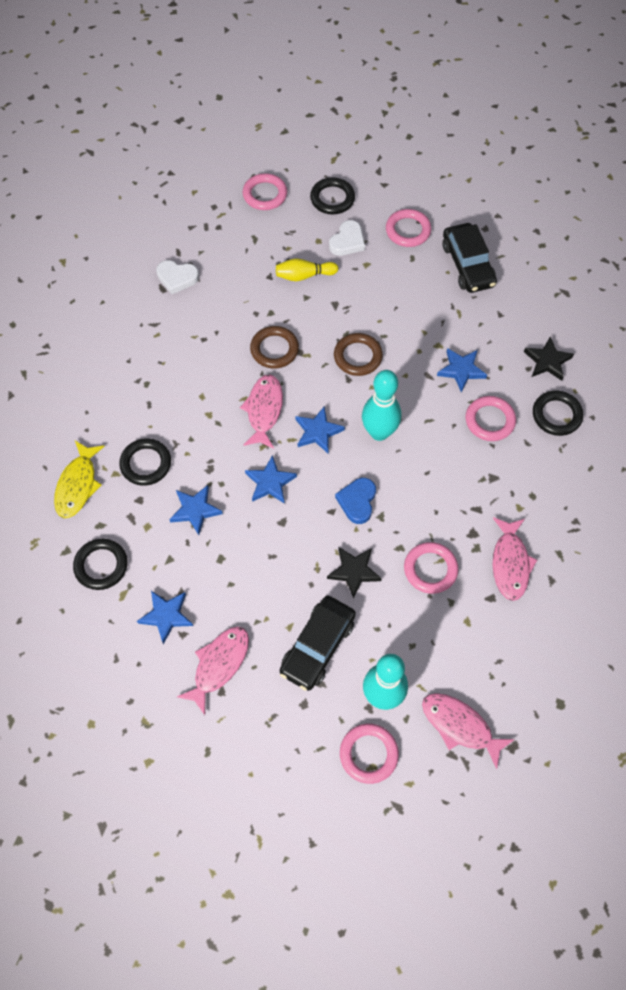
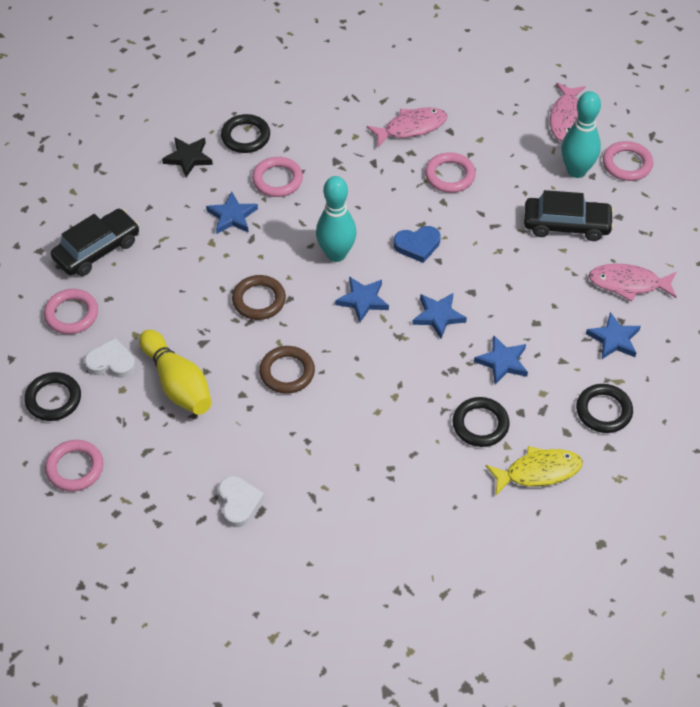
camera: 115 degrees left, 10 degrees down
(264, 410) = (363, 352): pink fish -> none
(304, 275) = (177, 383): yellow bowling pin -> yellow bowling pin, size x1.60
(354, 571) = (485, 224): black star -> none

